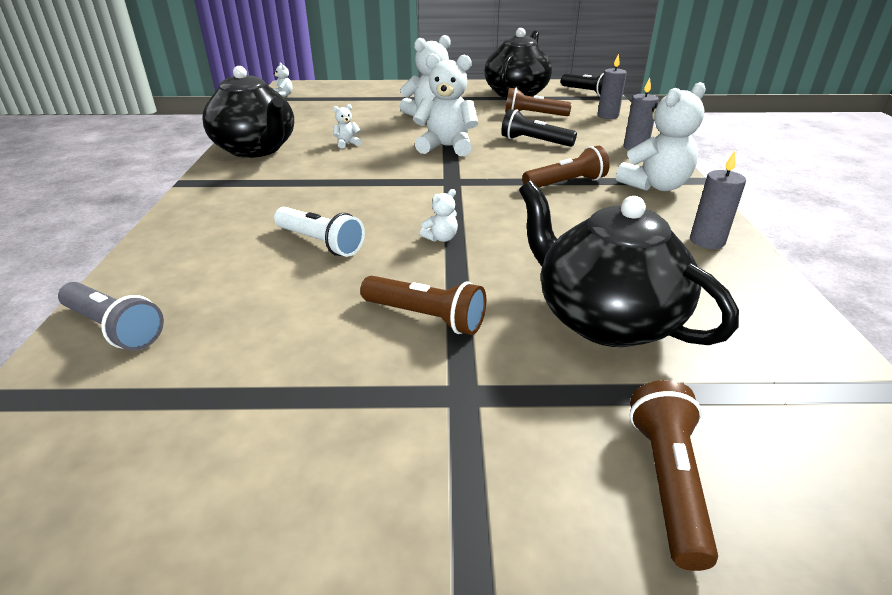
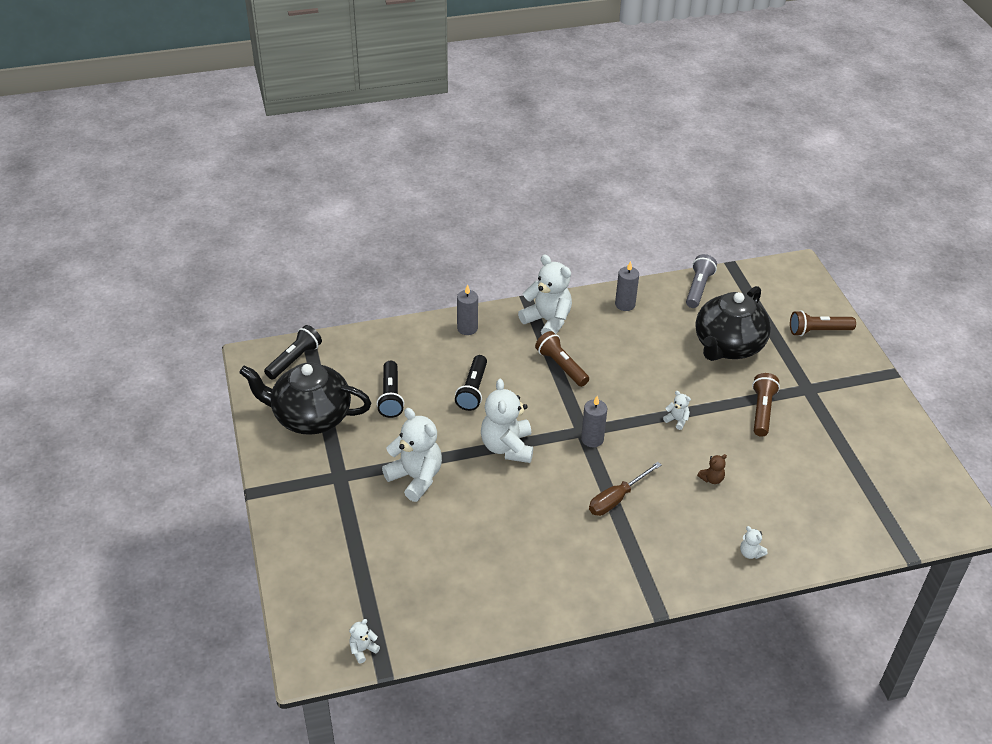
camera: 105 degrees left, 10 degrees up
(114, 328) = (841, 536): grey flashlight -> grey flashlight (698, 288)
(256, 150) = (564, 590): black teapot -> none
(320, 243) = (711, 479): white flashlight -> brown teddy bear
(339, 184) = (616, 499): none -> brown screwdriver
(347, 144) = (523, 523): white teddy bear -> white teddy bear (750, 553)
(533, 115) = (390, 396): brown flashlight -> black flashlight
(608, 116) = (379, 344): grey candle -> grey candle (592, 439)

